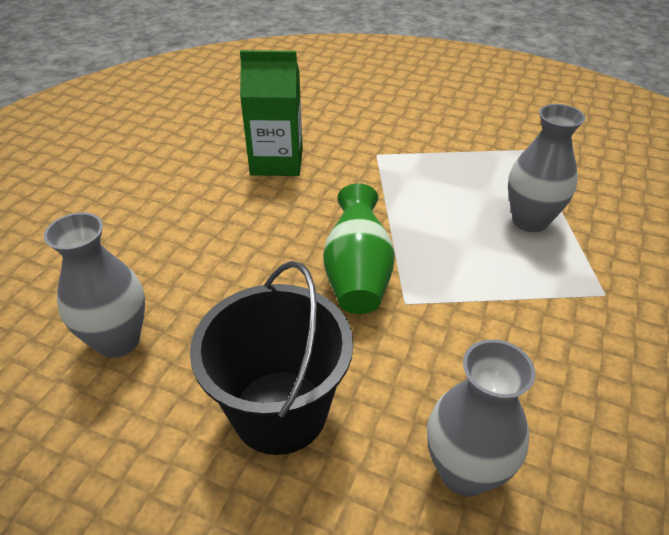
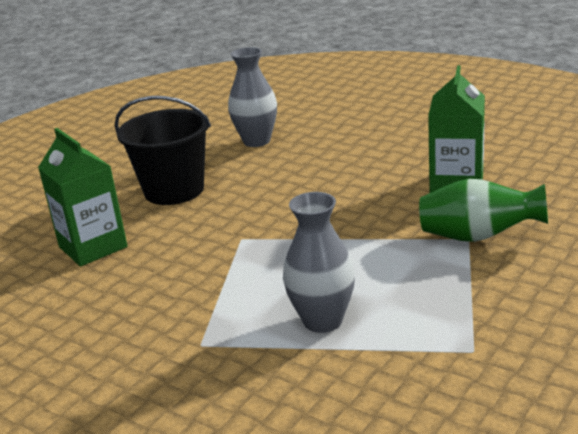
camera: 105 degrees right, 15 degrees down
(357, 275) = (280, 219): green vase -> green vase (478, 237)
(464, 472) = (93, 247): grey vase -> green carton

